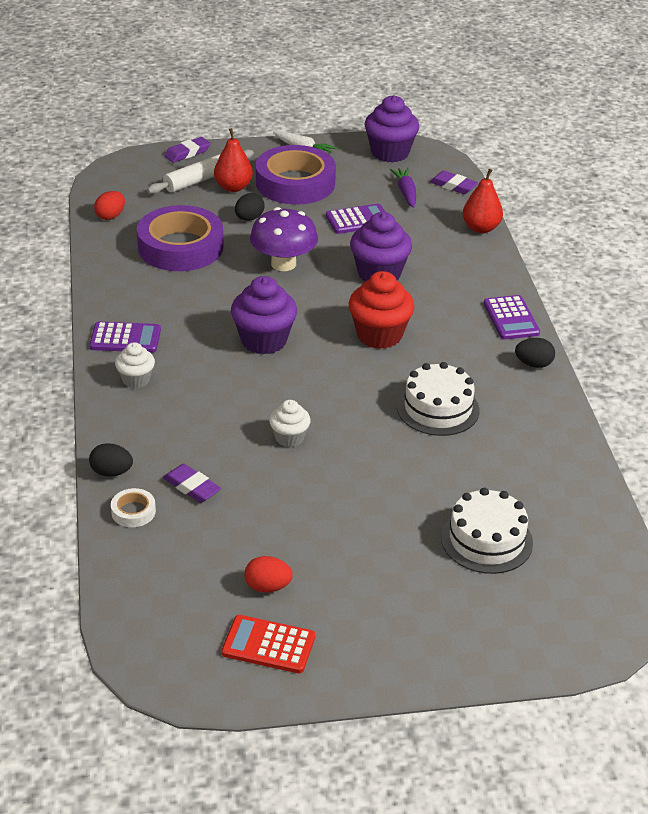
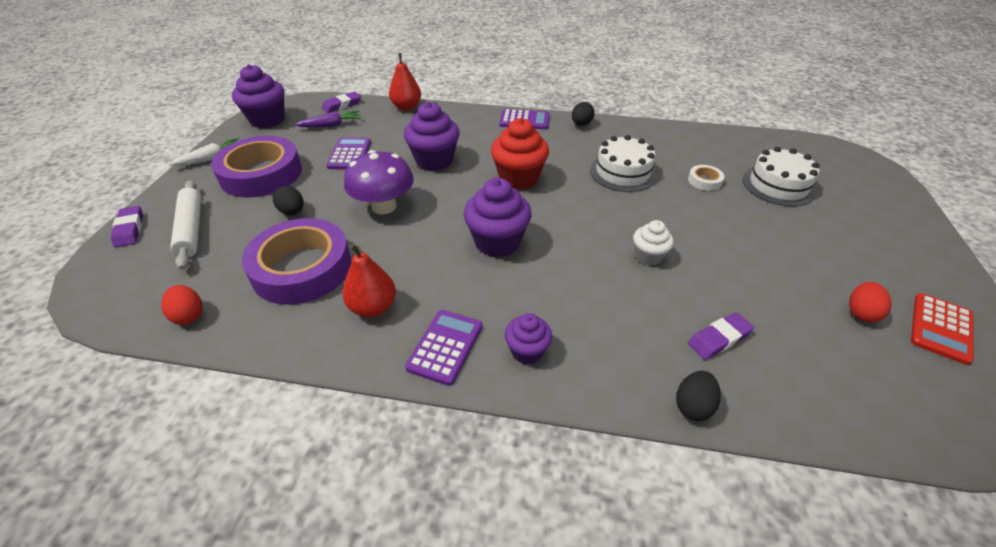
camera: 70 degrees left, 5 degrees up
(133, 511) = (762, 397): white tape -> white tape (704, 181)
(136, 380) = (527, 351): white cupcake -> purple cupcake
(233, 187) = (229, 211): red pear -> red pear (373, 307)
(406, 192) = (331, 125): purple carrot -> purple carrot turned 150 degrees clockwise

